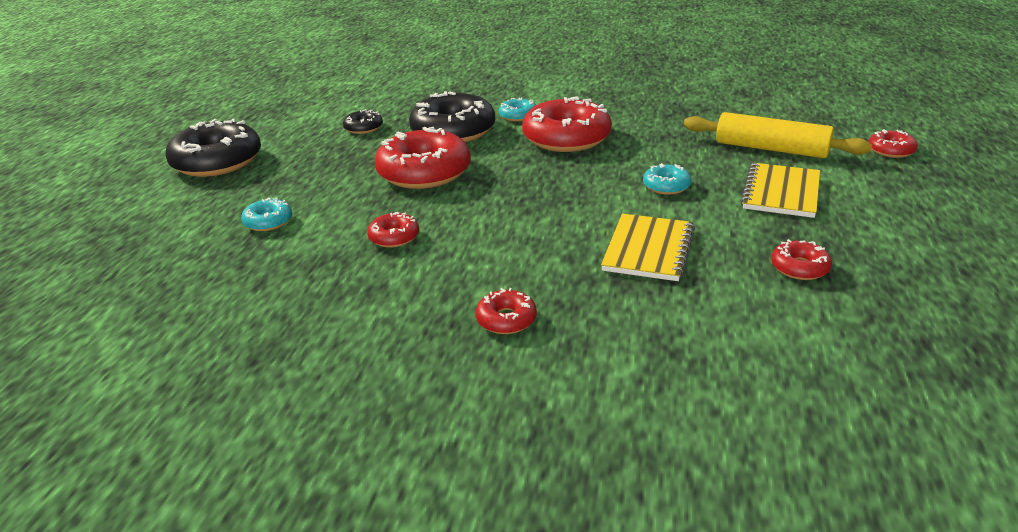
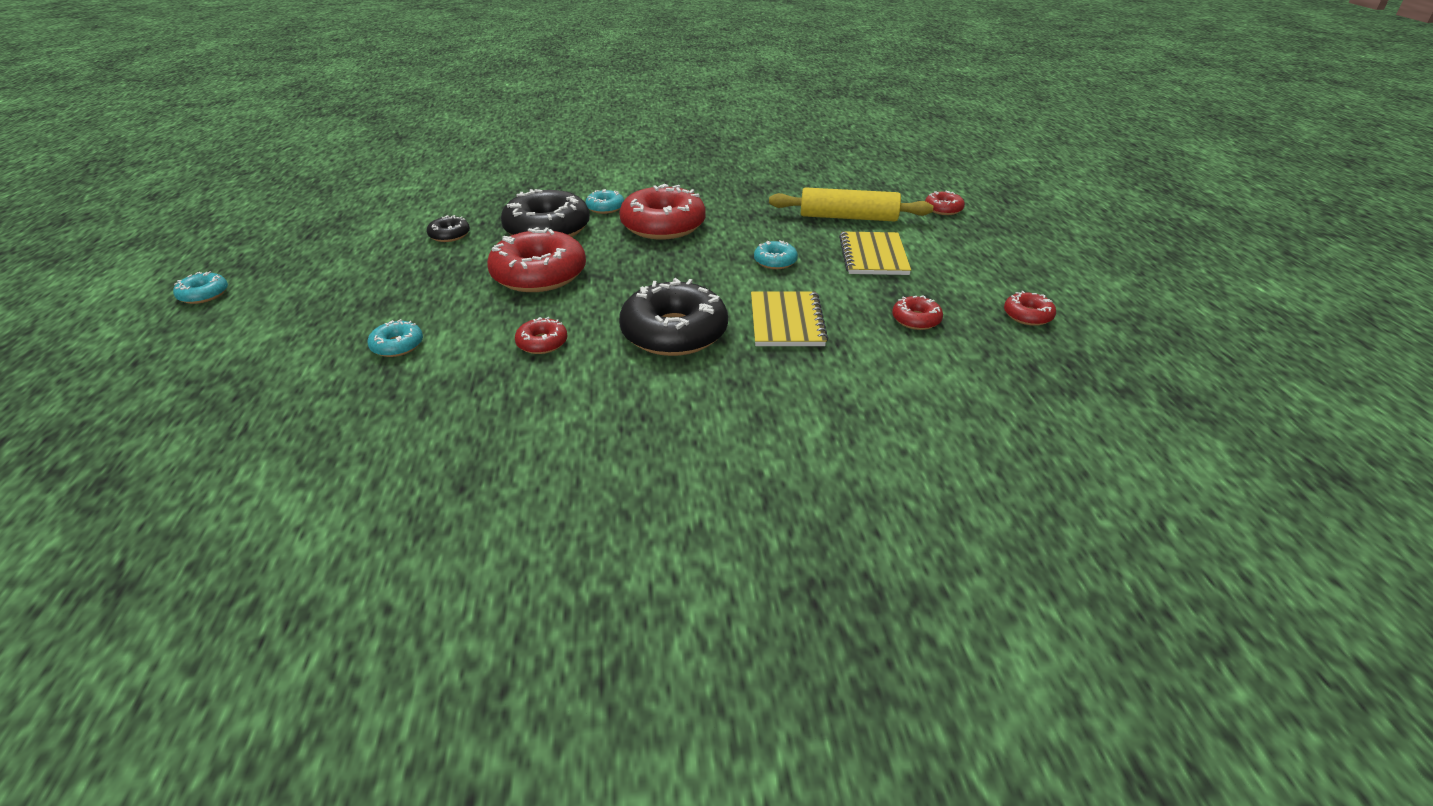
camera: 20 degrees left, 5 degrees up
(143, 158) = (204, 294): none -> turquoise donut
(217, 162) = (300, 289): black donut -> black donut (674, 333)
(506, 319) = (691, 404): red donut -> red donut (1027, 315)

